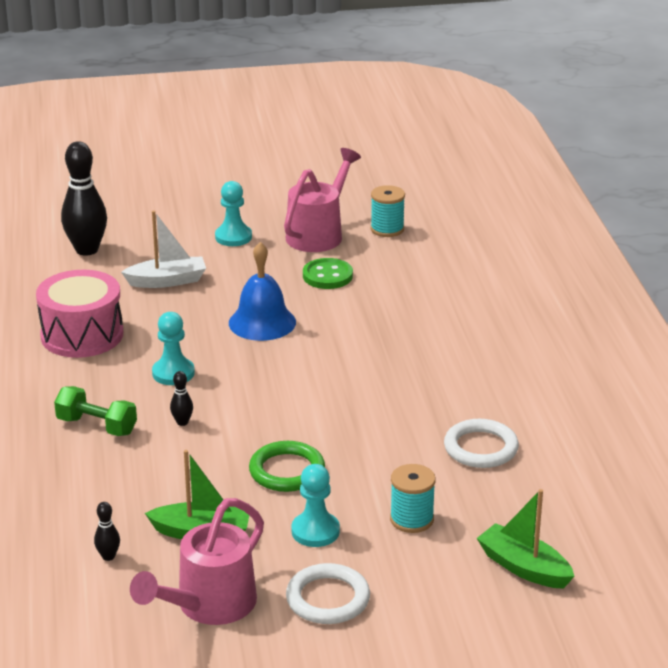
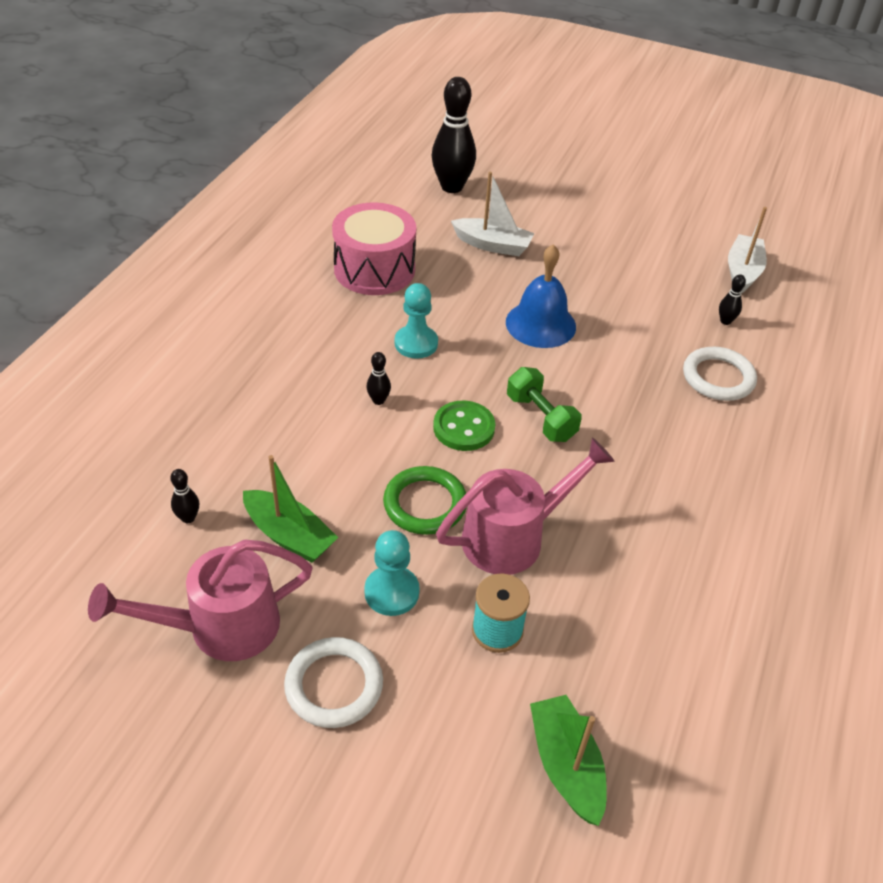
camera: 30 degrees right, 15 degrees up
(97, 426) = (304, 369): green dumbbell -> green dumbbell (540, 418)
(233, 237) = (589, 223): turquoise pawn -> none
(319, 234) = (671, 251): pink watering can -> pink watering can (513, 537)
(327, 276) = (643, 299): green button -> green button (464, 428)
(387, 229) = (742, 272): turquoise spool -> white boat
(403, 268) = (725, 321): none -> black bowling pin
(480, 448) = (640, 576): white ring -> white ring (718, 377)

